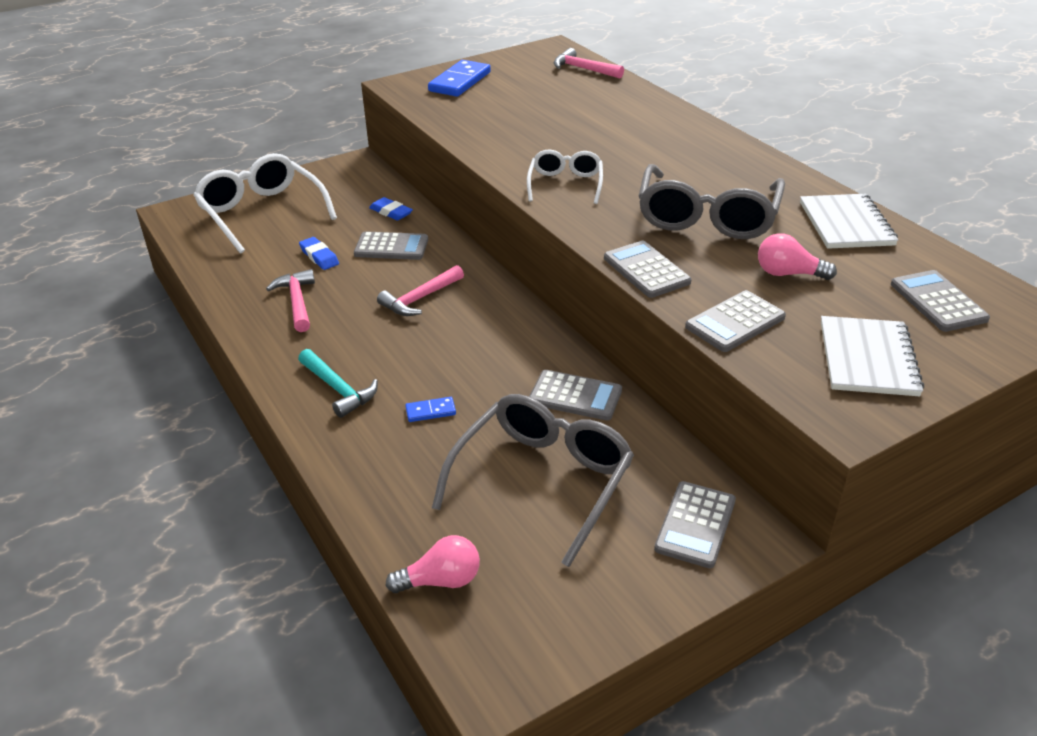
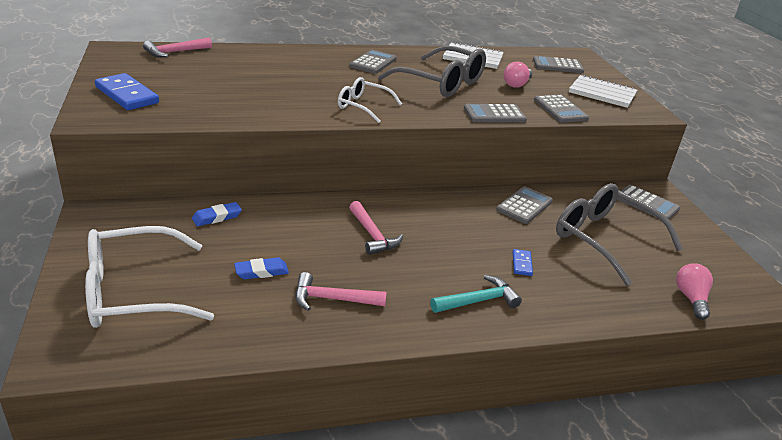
camera: 75 degrees left, 5 degrees down
(391, 247) = (279, 230): grey calculator -> grey calculator (373, 62)

